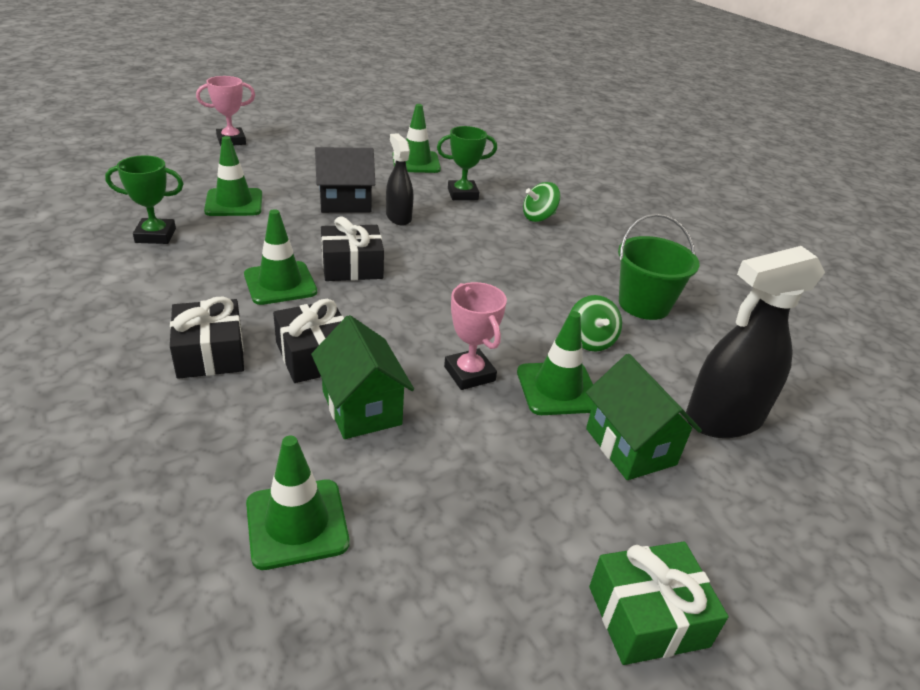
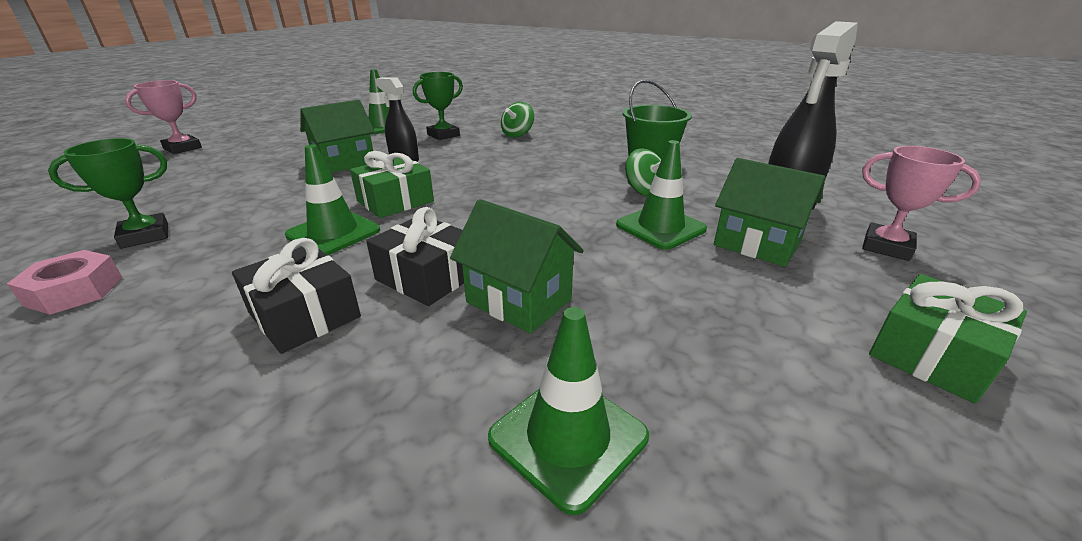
camera: 25 degrees left, 5 degrees down
(92, 272) = (75, 291): none -> pink nut
(234, 203) = (224, 188): green traffic cone -> none
(345, 203) = (344, 163): black house -> green house
(352, 266) = (395, 201): black gift -> green gift
(469, 374) = (583, 241): pink trophy -> pink trophy (886, 247)

